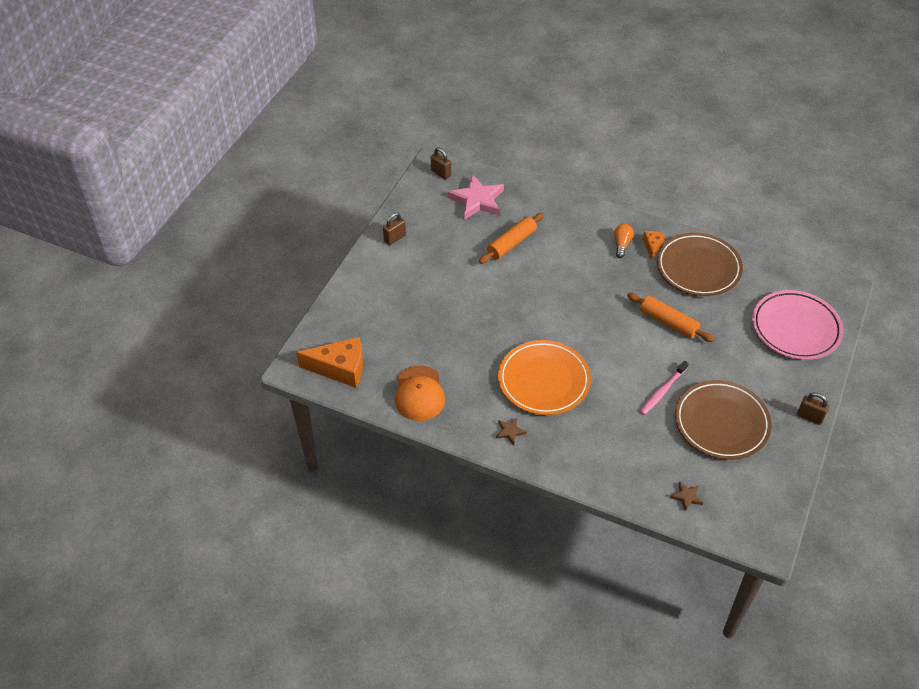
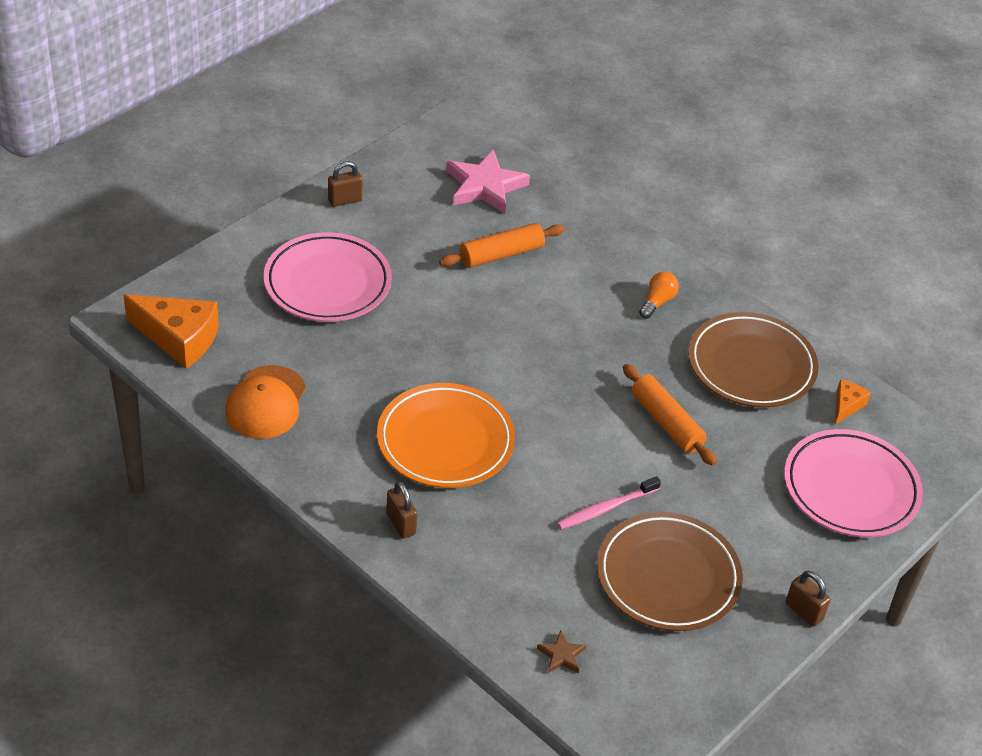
camera: 15 degrees right, 5 degrees down
(414, 298) = (327, 283): none -> pink plate
(441, 173) = (454, 138): brown padlock -> brown padlock (401, 524)
(510, 432) = (361, 490): brown star -> none
(652, 246) = (700, 317): orange cheese -> orange cheese (846, 406)

